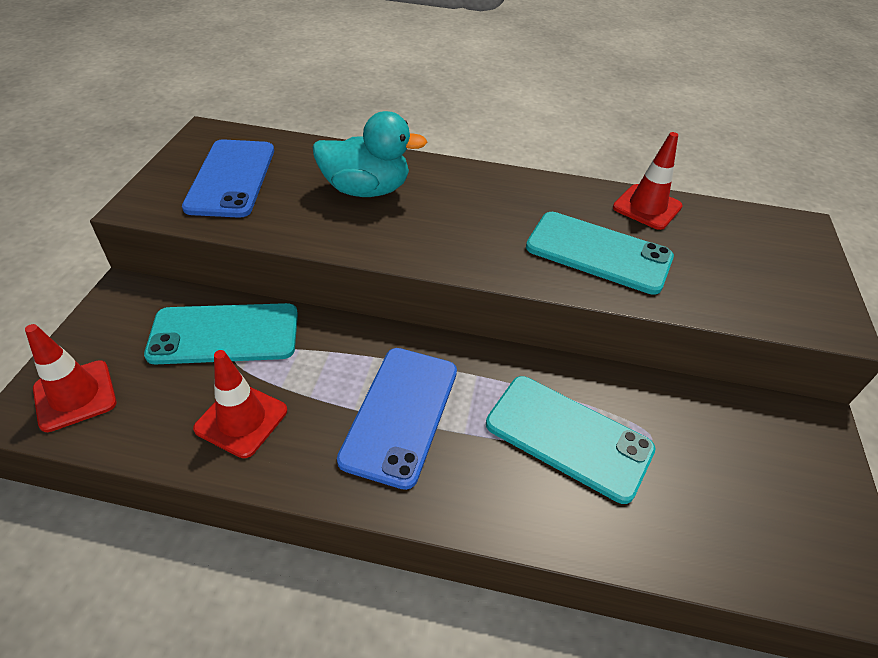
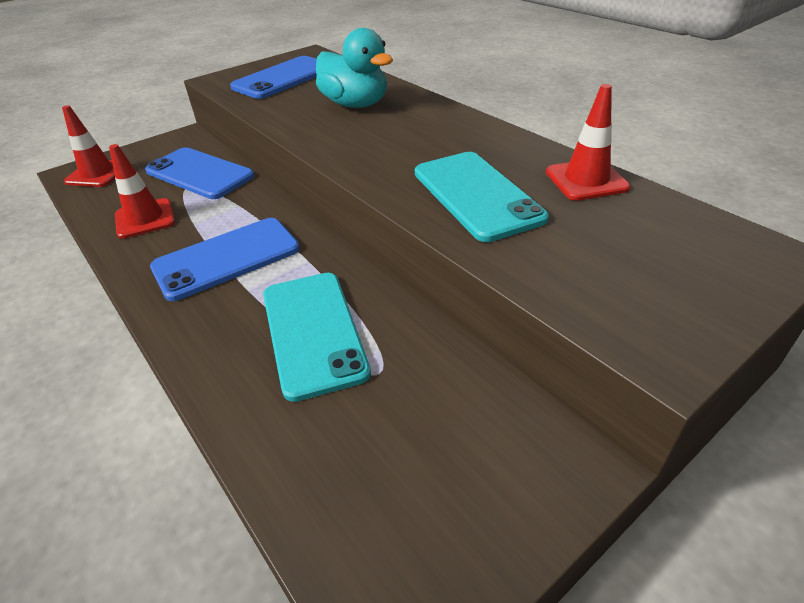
camera: 45 degrees right, 5 degrees down
(224, 334) = (199, 174): turquoise phone -> blue phone

